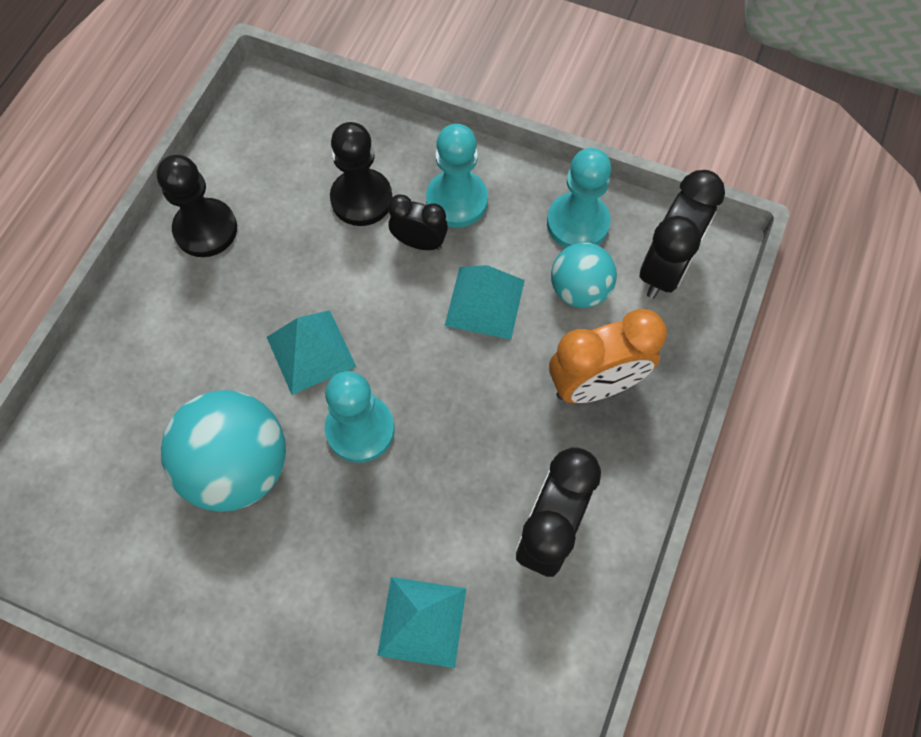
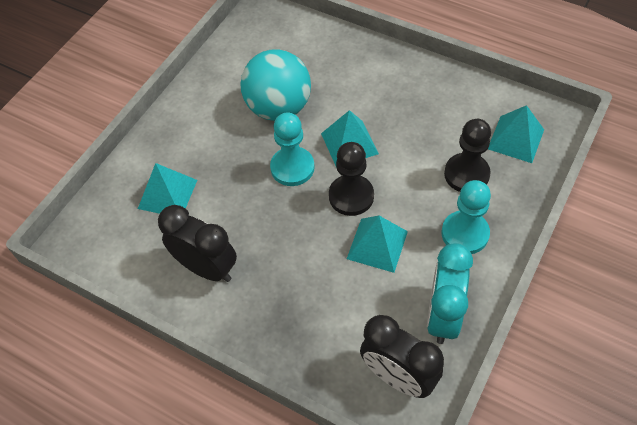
camera: 100 degrees right, 10 degrees down
(206, 229) = (443, 89): black pawn -> black pawn (351, 196)
(299, 142) = (516, 139): none -> turquoise pyramid
(419, 242) = (429, 207): black clock -> none
(577, 223) = (443, 316): turquoise pawn -> turquoise clock
(579, 290) = (383, 309): turquoise ball -> none
(595, 384) = (304, 310): orange clock -> none

